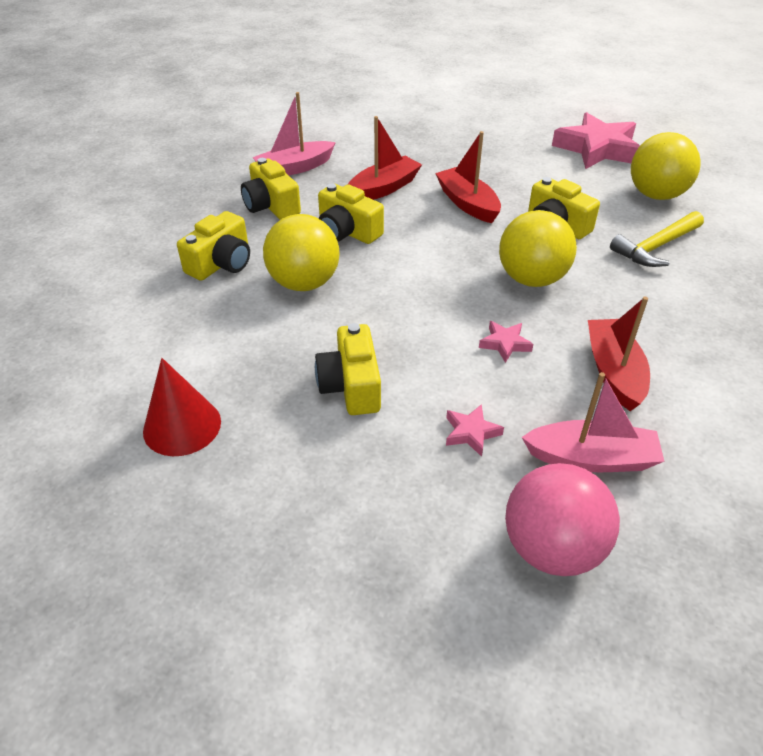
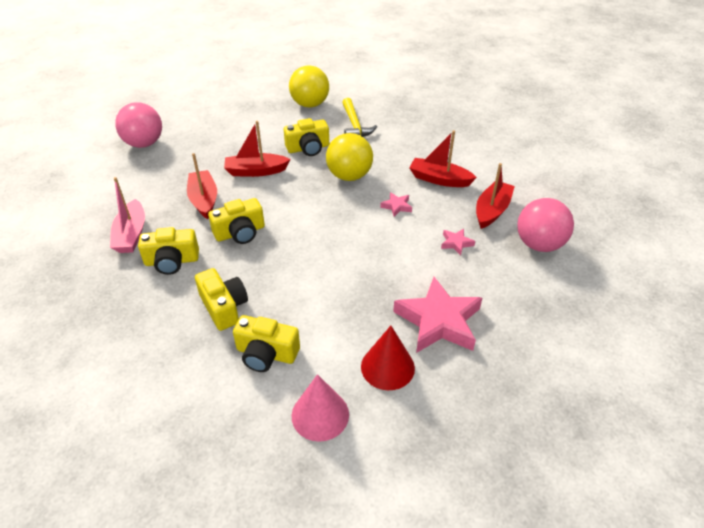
camera: 65 degrees left, 0 degrees up
(88, 388) = (320, 415): none -> pink cone
(304, 283) = (281, 270): yellow ball -> none
(351, 386) = (395, 277): yellow camera -> yellow camera (266, 354)
(444, 119) = (144, 144): none -> pink ball
(591, 458) = (492, 210): pink boat -> red boat
(597, 148) = (245, 102): pink star -> pink star (438, 321)

